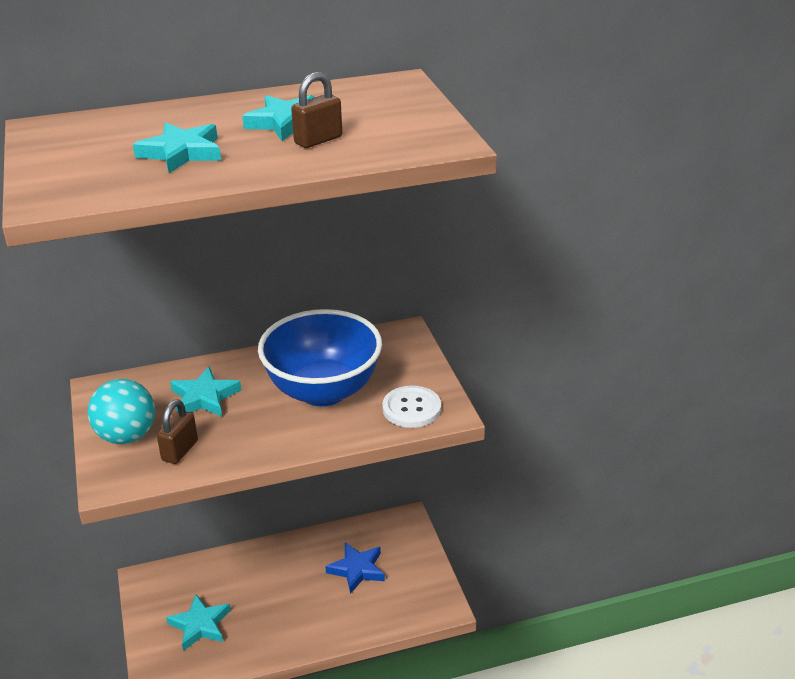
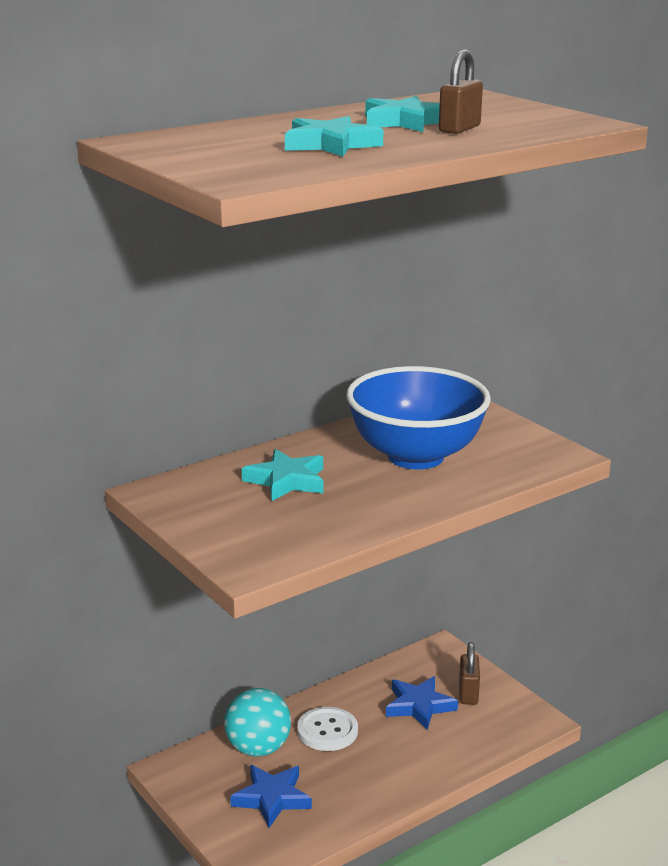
camera: 20 degrees left, 10 degrees down
(127, 436) = (228, 526): turquoise ball -> turquoise ball (258, 748)
(180, 450) = (304, 528): brown padlock -> brown padlock (468, 693)
(200, 625) = (272, 798): turquoise star -> blue star
(411, 408) = (524, 456): white button -> white button (327, 731)

